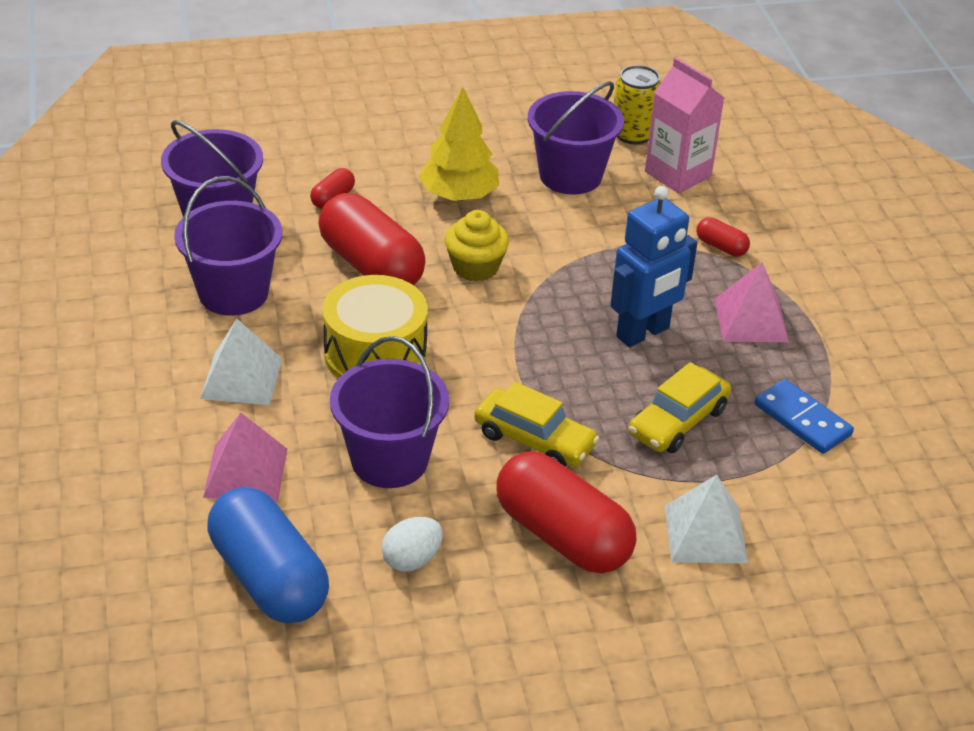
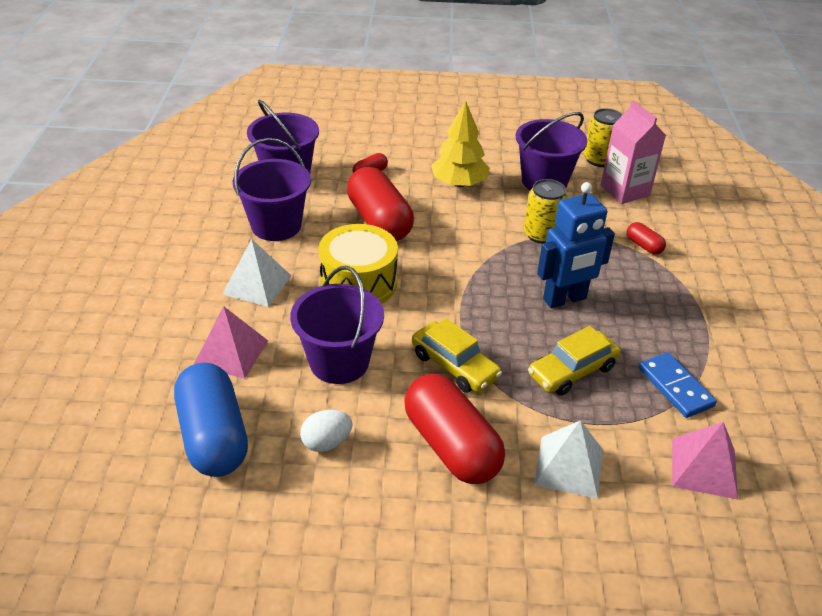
camera: 15 degrees right, 0 degrees up
(475, 267) = (453, 233): yellow cupcake -> none
(589, 251) = (541, 234): none -> yellow can
(751, 320) = (653, 303): pink pyramid -> pink pyramid (704, 468)

